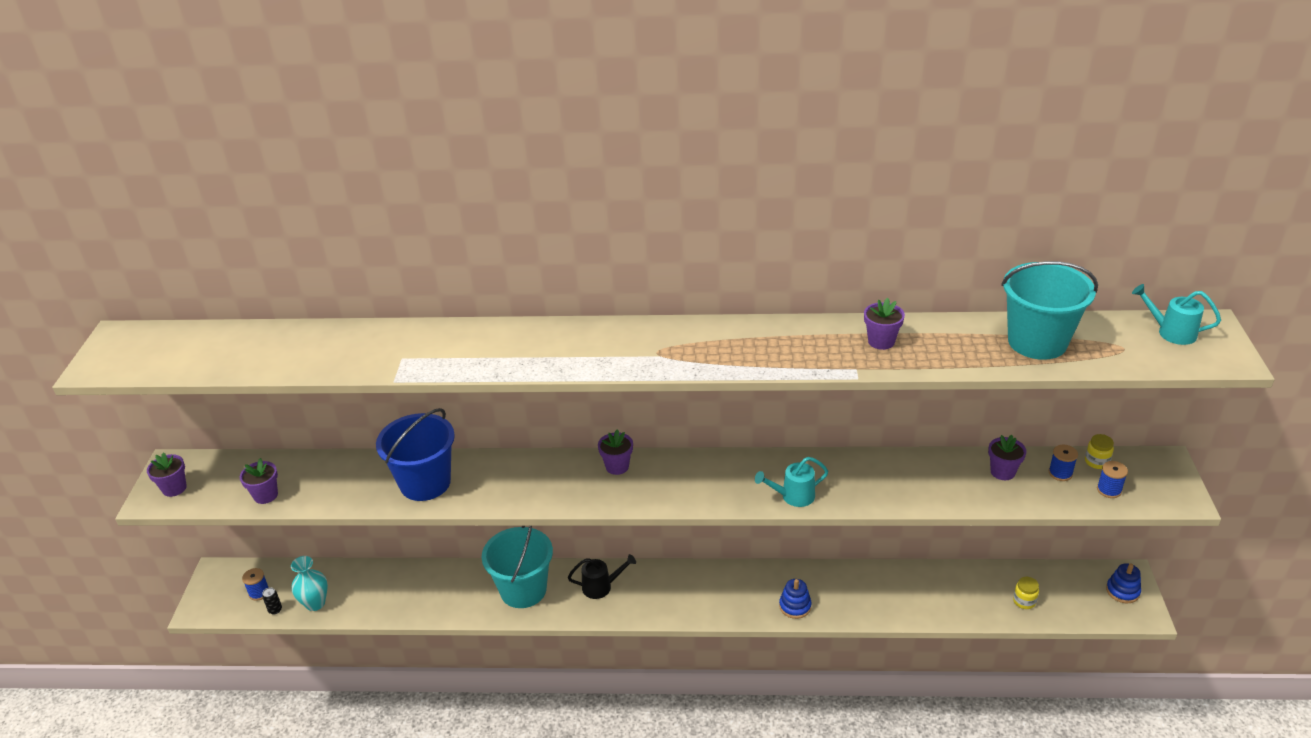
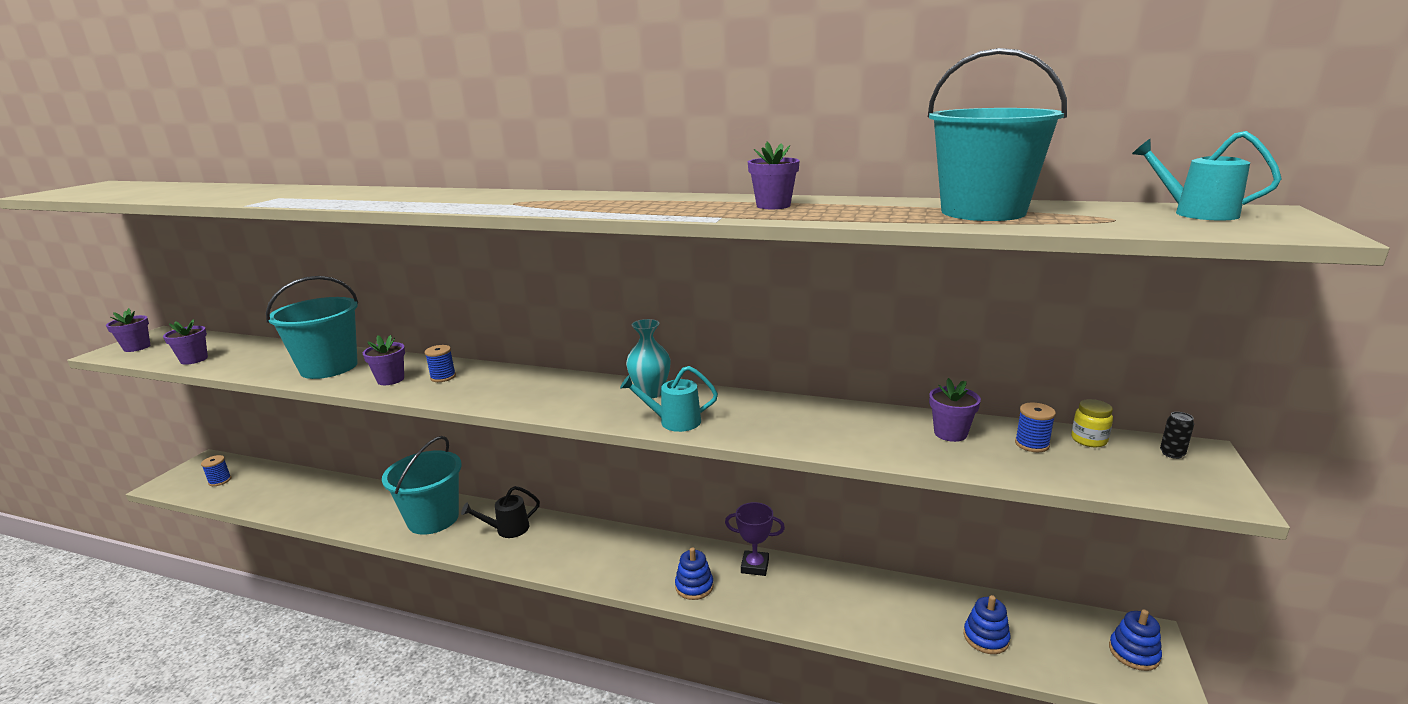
camera: 15 degrees right, 15 degrees down
(275, 610) = (217, 496): black can -> black can (1172, 454)
(315, 603) = (252, 497): turquoise vase -> turquoise vase (650, 393)
(425, 483) = (329, 367): blue bucket -> turquoise bucket
(601, 586) = (507, 529): black watering can -> black watering can turned 150 degrees clockwise
(617, 466) = (512, 377): purple flower pot -> purple flower pot (390, 379)
(834, 577) = (755, 566): none -> purple trophy
(1024, 601) = (986, 637): yellow jar -> blue stacking toy
(1109, 490) = (1101, 469): blue spool -> blue spool (443, 377)

